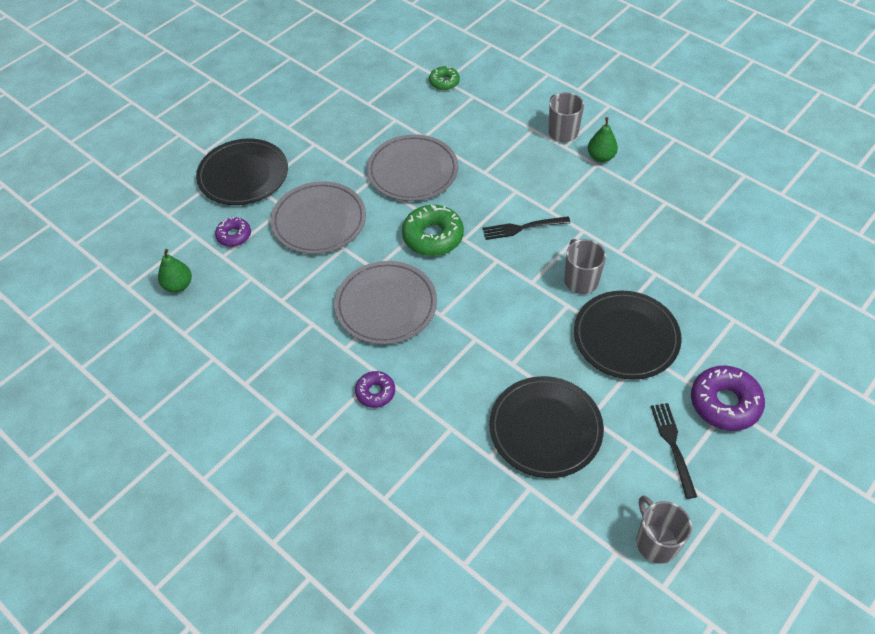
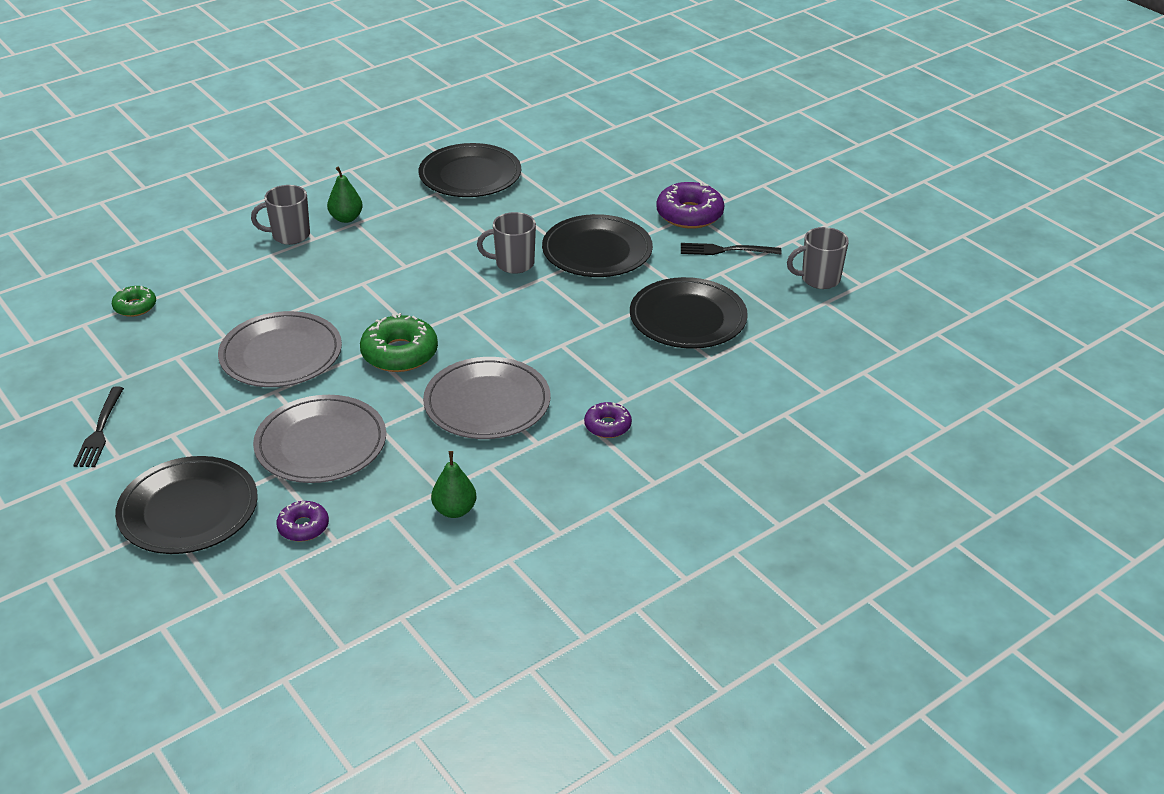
camera: 80 degrees left, 15 degrees down
(178, 285) = (367, 589): green pear -> green pear (454, 510)
(522, 228) = (421, 288): black fork -> black fork (100, 431)
(706, 218) = (470, 175): none -> black plate

